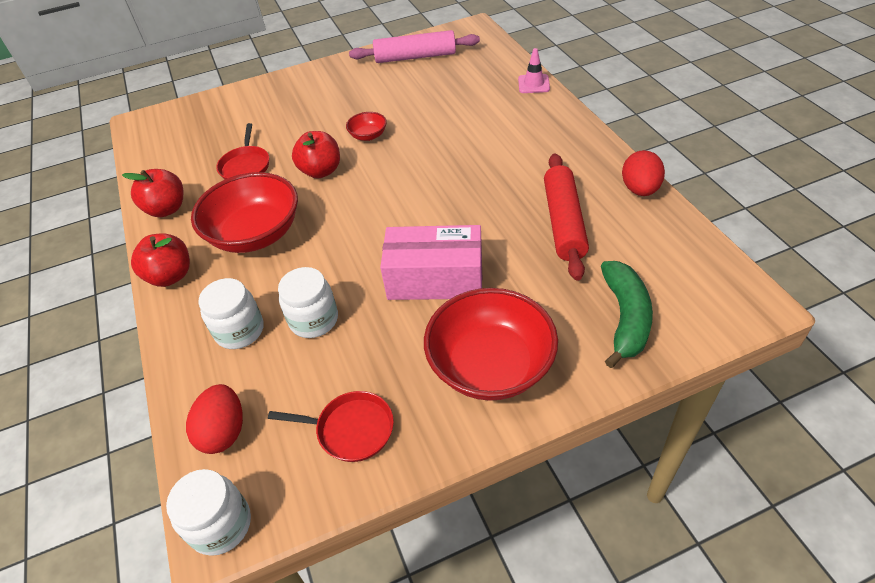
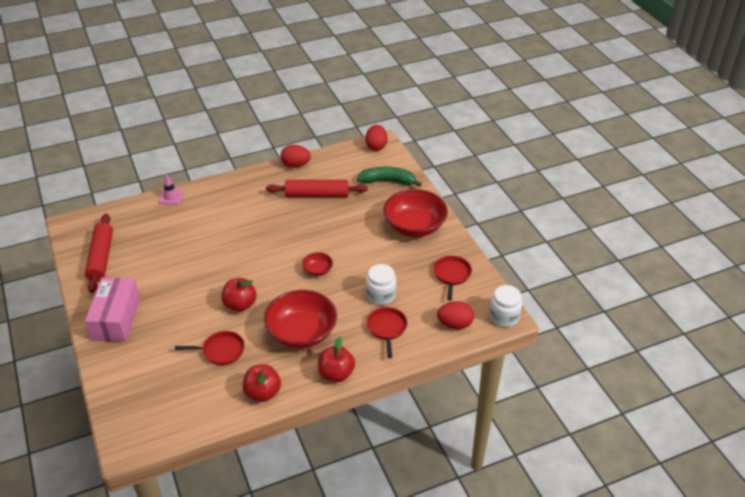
camera: 95 degrees left, 5 degrees down
(239, 331) = (387, 328): white jar -> red pan
(368, 136) = (204, 281): red bowl -> red bowl (318, 270)
(415, 57) = (101, 258): pink rolling pin -> red rolling pin
(435, 278) = (354, 246): pink box -> pink box (116, 319)
(739, 294) = (376, 146): none -> red egg

